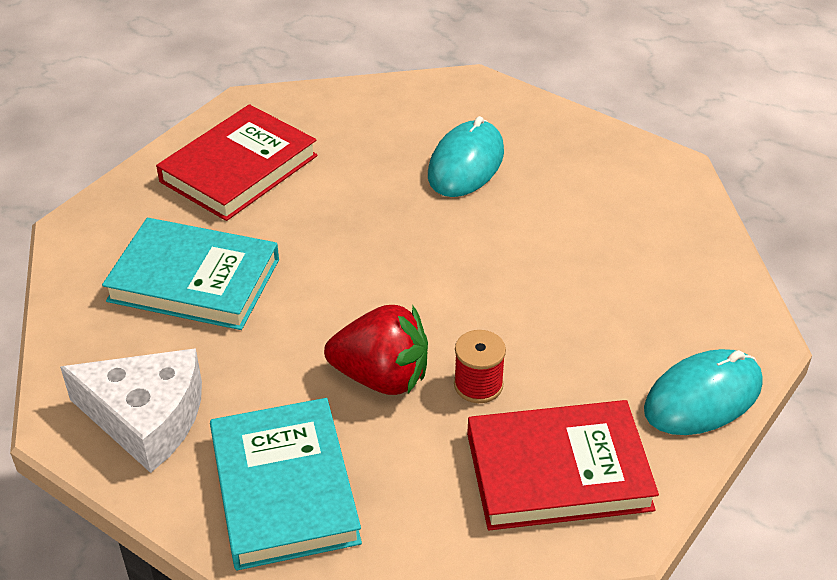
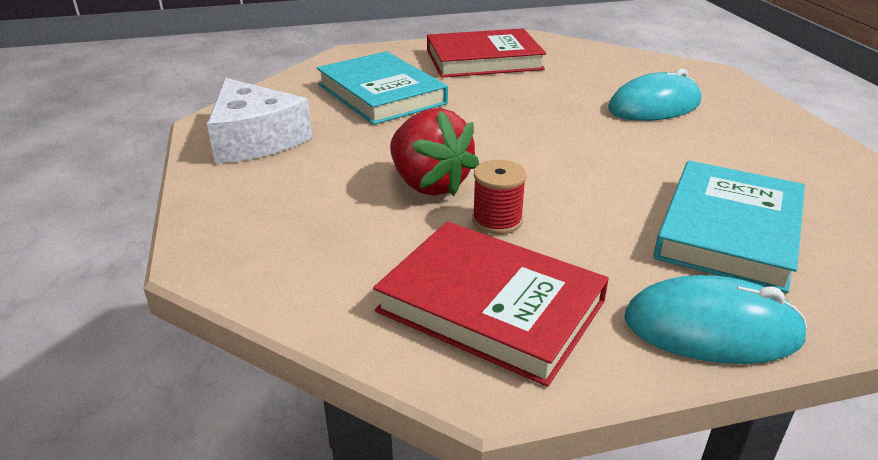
camera: 40 degrees right, 10 degrees down
(284, 488) = (274, 209): turquoise book -> turquoise book (729, 231)

